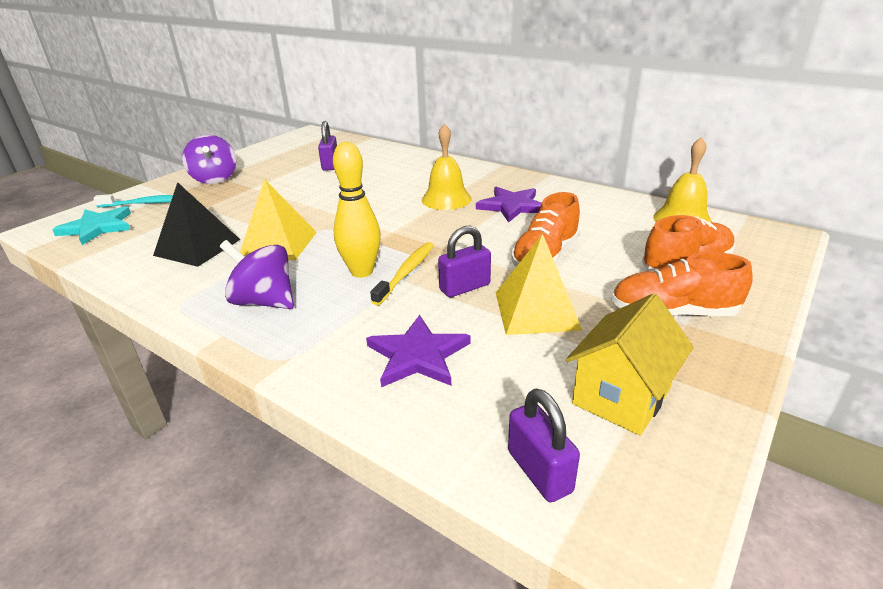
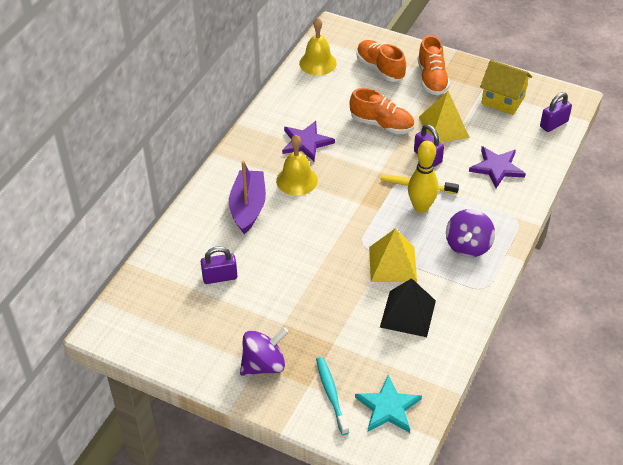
camera: 100 degrees left, 15 degrees up
(414, 176) = (248, 207): none -> purple boat

